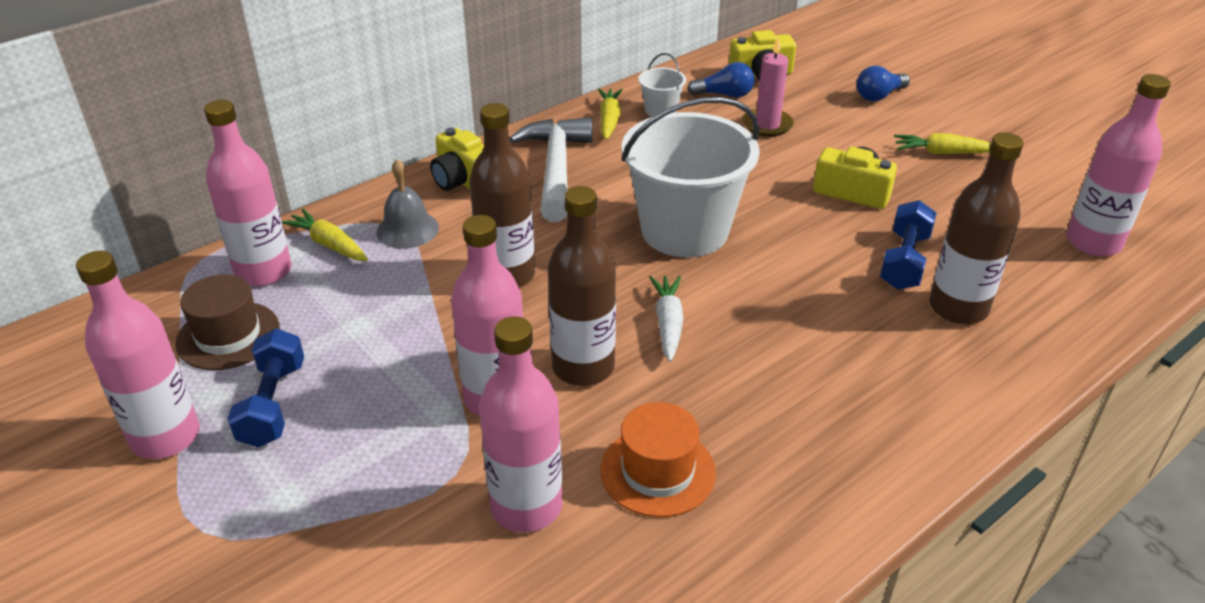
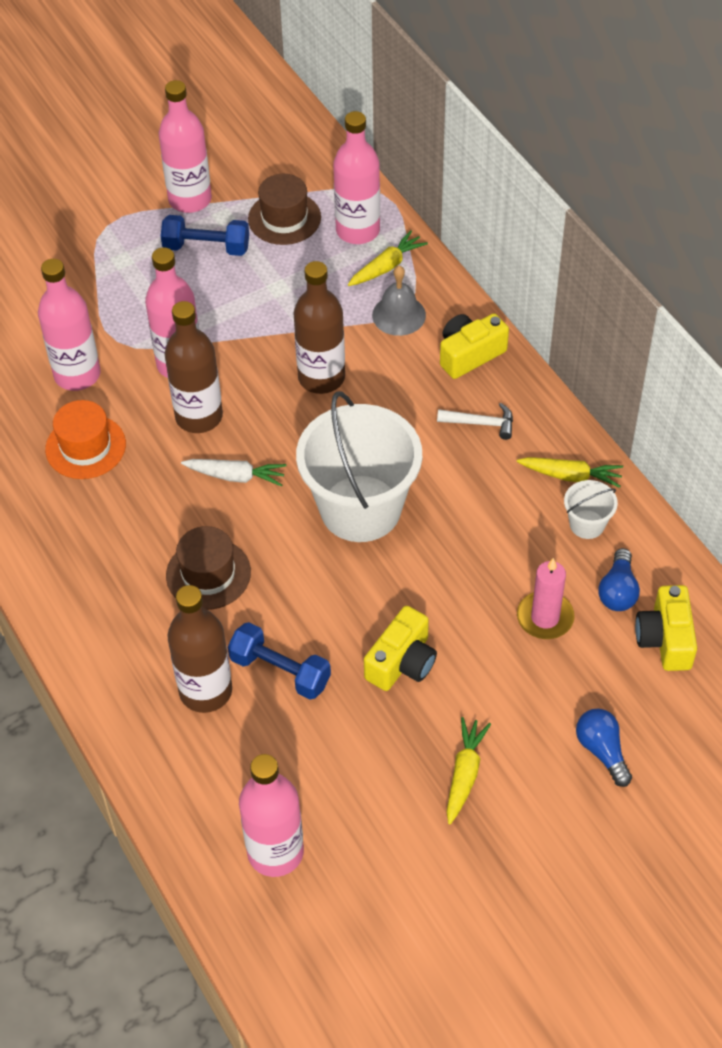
camera: 100 degrees right, 15 degrees up
(556, 168) = (481, 423): white hammer -> white hammer, size x0.49
(812, 326) = (208, 574): none -> brown hat

